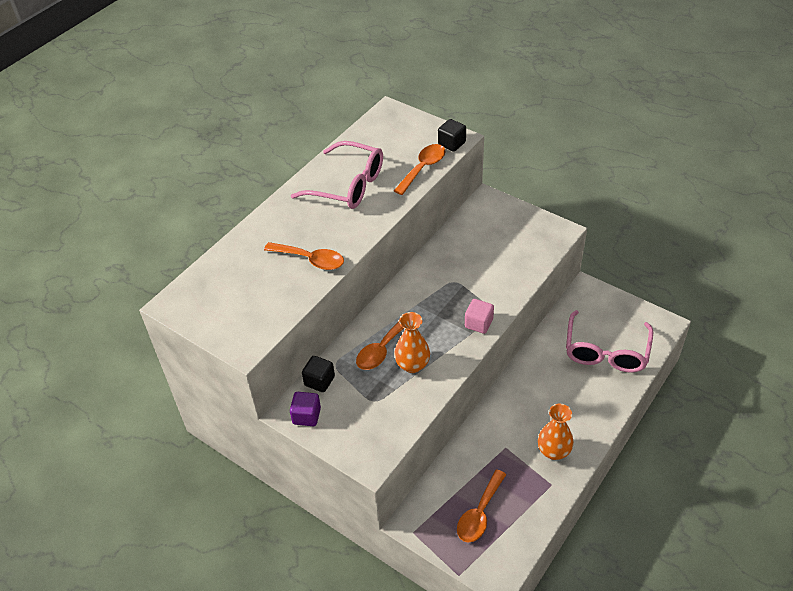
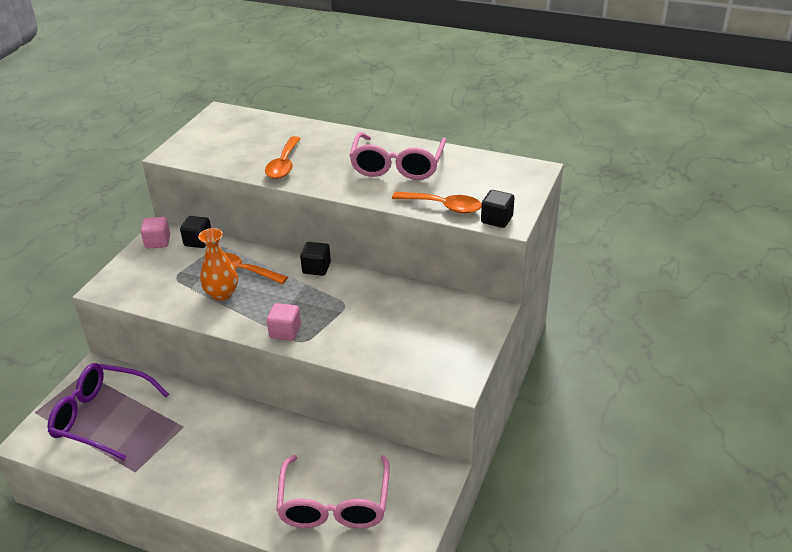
camera: 75 degrees right, 10 degrees down
(306, 416) = (158, 242): purple cube -> pink cube
(397, 294) = (316, 268): none -> black cube
(479, 513) = (101, 417): orange spoon -> purple glasses
(553, 451) = (178, 468): orange vase -> none
(606, 351) = (334, 504): pink glasses -> pink glasses turned 90 degrees counterclockwise

